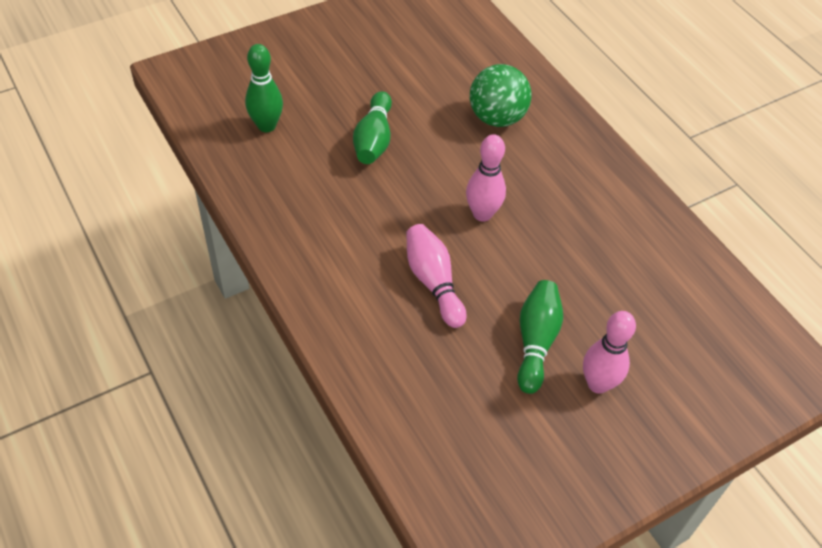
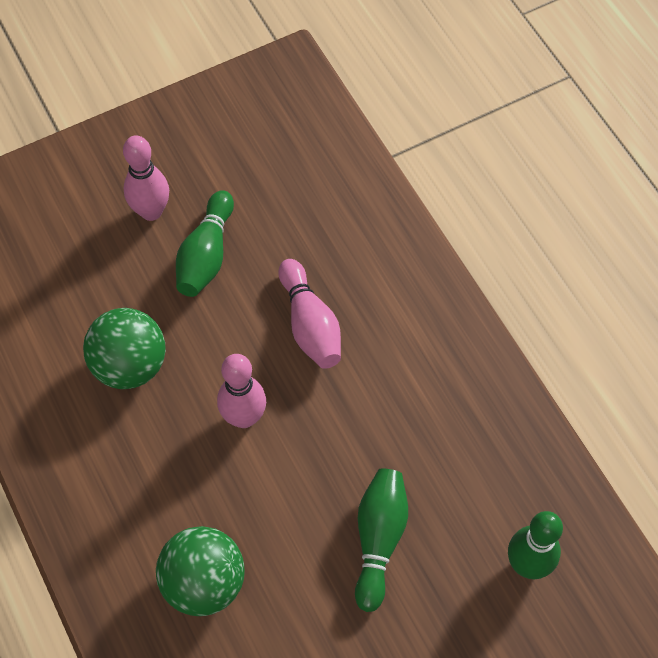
camera: 175 degrees left, 10 degrees up
(583, 250) = (130, 365): none -> green ball

